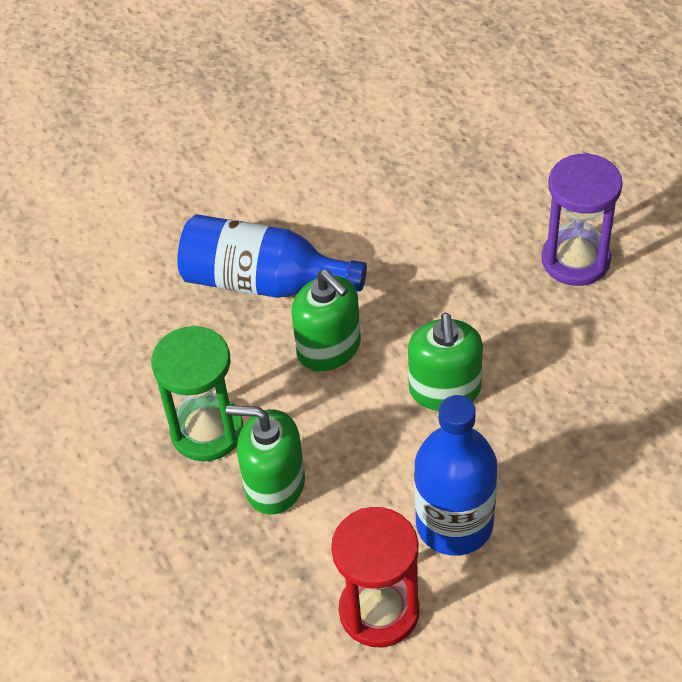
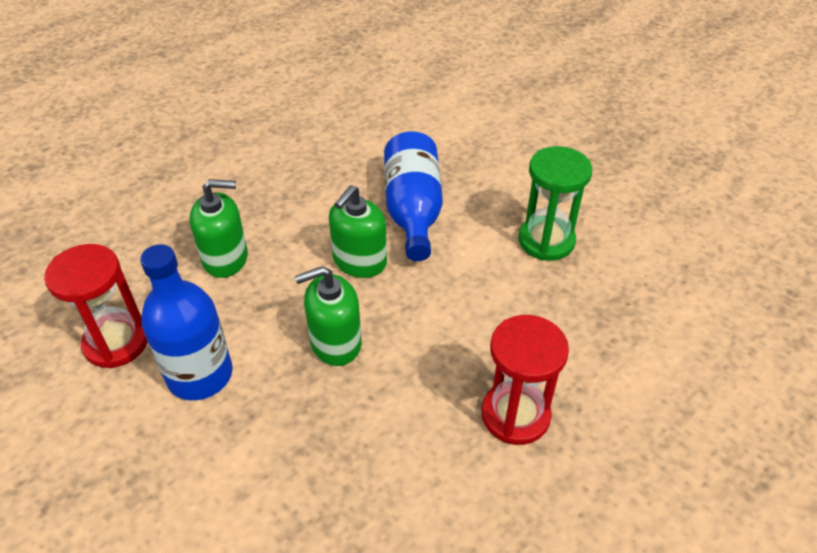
camera: 70 degrees right, 5 degrees down
(207, 431) = (267, 212): green hourglass -> green hourglass (546, 240)
(274, 484) = (225, 258): green soap dispenser -> green soap dispenser turned 90 degrees clockwise
(575, 260) = (515, 415): purple hourglass -> red hourglass

